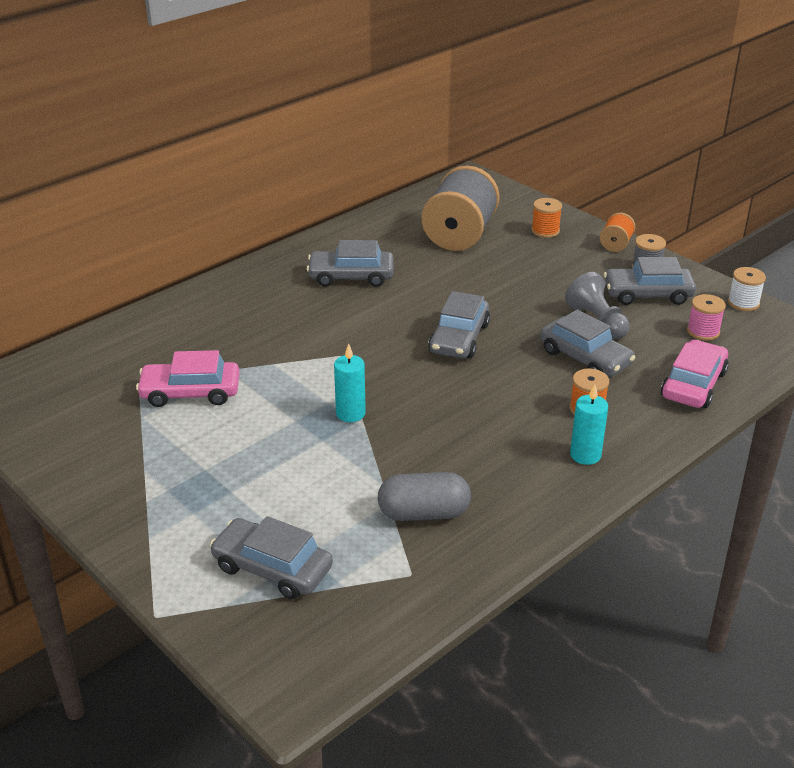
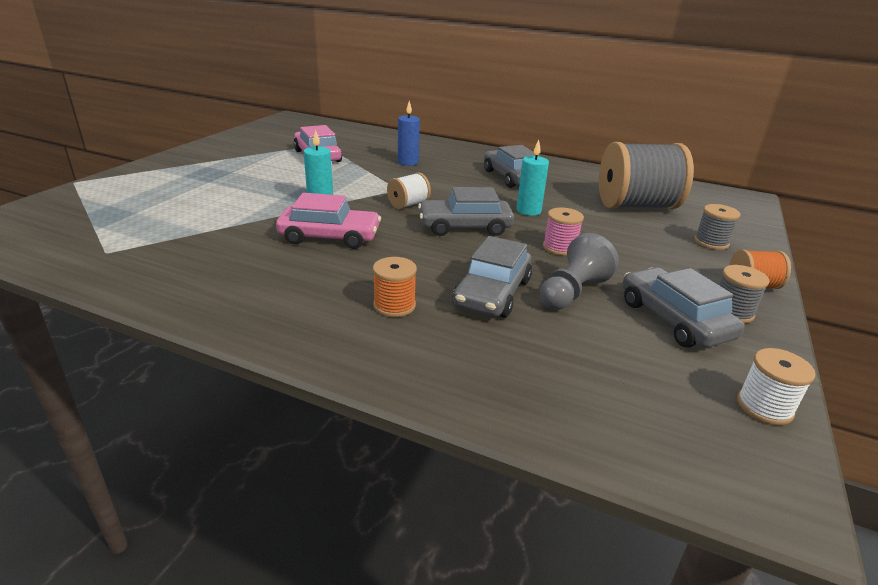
camera: 65 degrees right, 5 degrees down
(260, 330) = (408, 162): none -> blue candle
(272, 568) = (120, 204): grey car -> none
(388, 358) = (408, 204): none -> white spool
(424, 513) = (190, 246): grey capsule -> none
(545, 231) = (711, 242): orange spool -> grey spool
(585, 455) = (307, 314): turquoise candle -> turquoise candle (528, 211)
(693, 384) = (502, 378): pink car -> pink car (330, 237)
(703, 331) = (640, 374): pink spool -> pink spool (559, 247)

